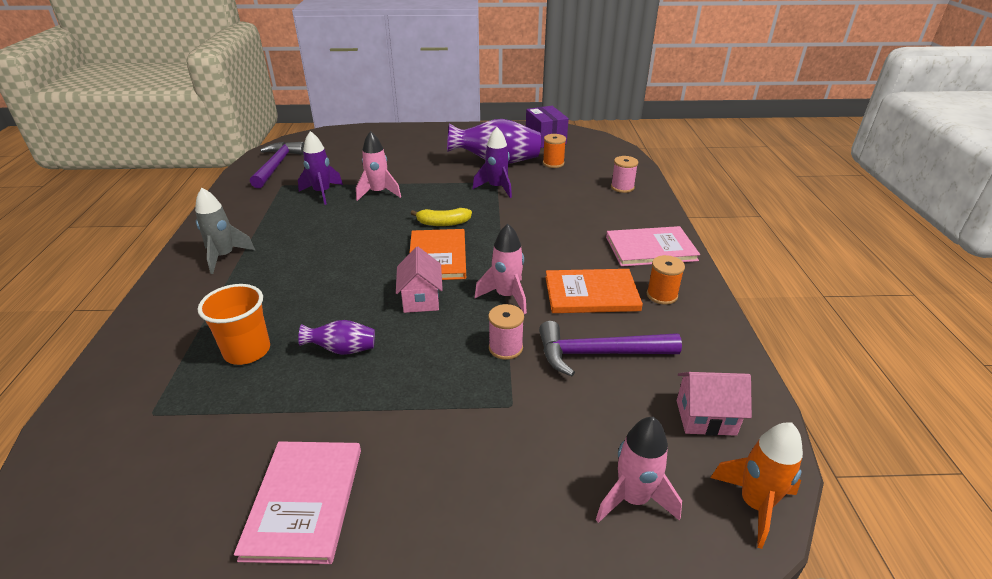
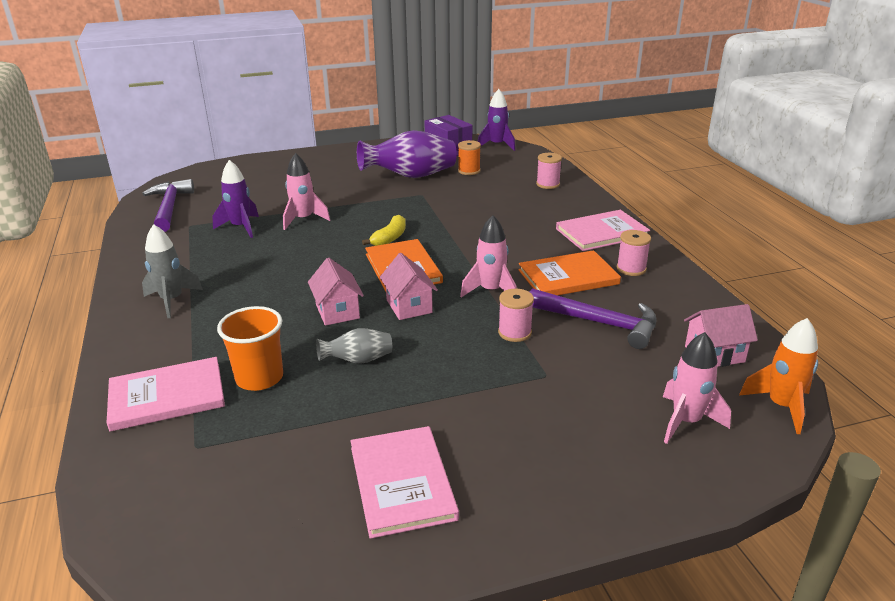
camera: 15 degrees left, 5 degrees down
(161, 354) = (167, 396): none -> pink book
(342, 350) = (358, 360): purple vase -> grey vase
(354, 293) = (337, 311): none -> pink house
(443, 223) = (390, 238): yellow banana -> yellow banana turned 45 degrees counterclockwise
(496, 188) = (425, 200): purple rocket -> purple rocket (497, 145)
(598, 354) = (600, 323): purple hammer -> purple hammer turned 135 degrees counterclockwise
(662, 295) = (631, 269): orange spool -> pink spool

